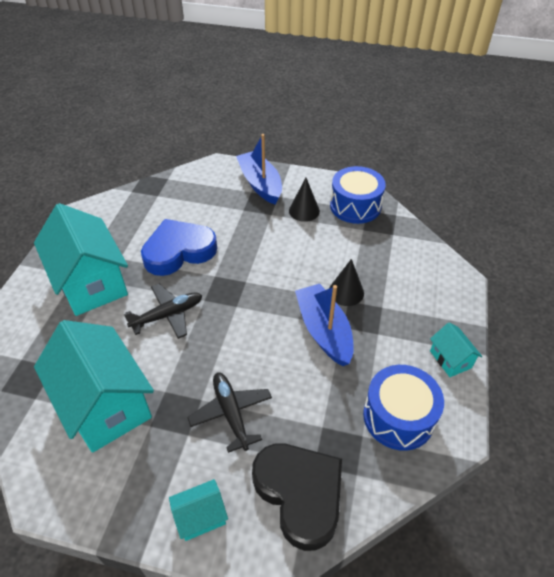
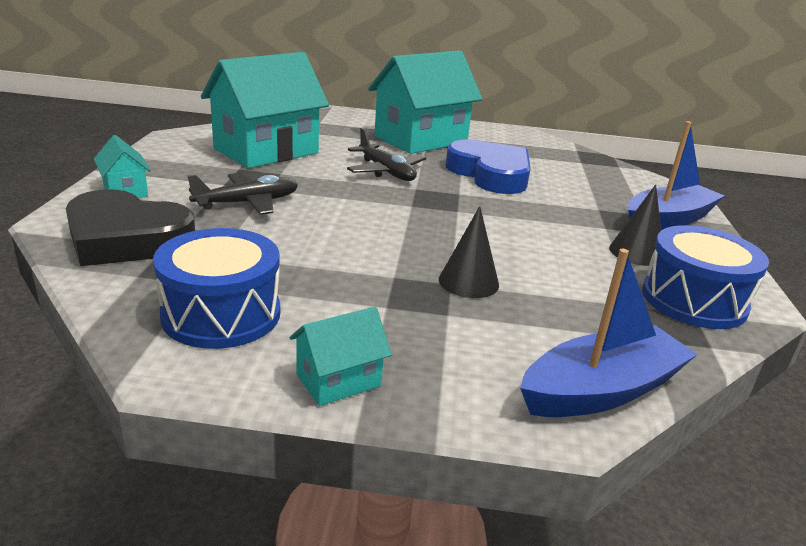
camera: 80 degrees right, 20 degrees down
(300, 494) = (126, 238): black heart -> black heart turned 60 degrees clockwise
(324, 331) = (382, 261): blue boat -> blue boat (601, 390)

